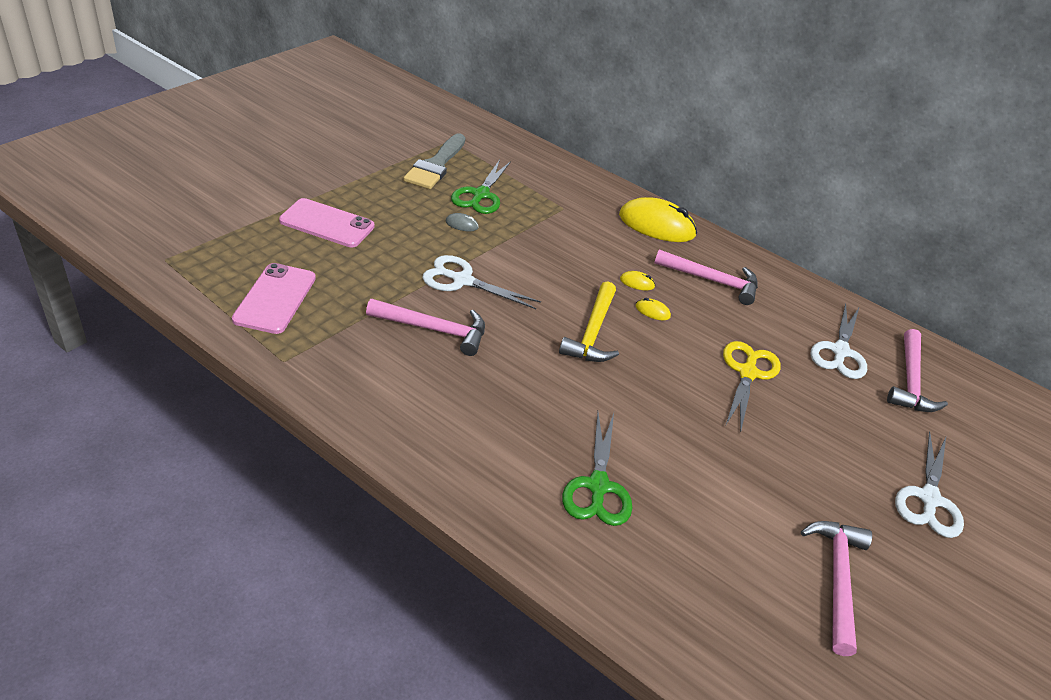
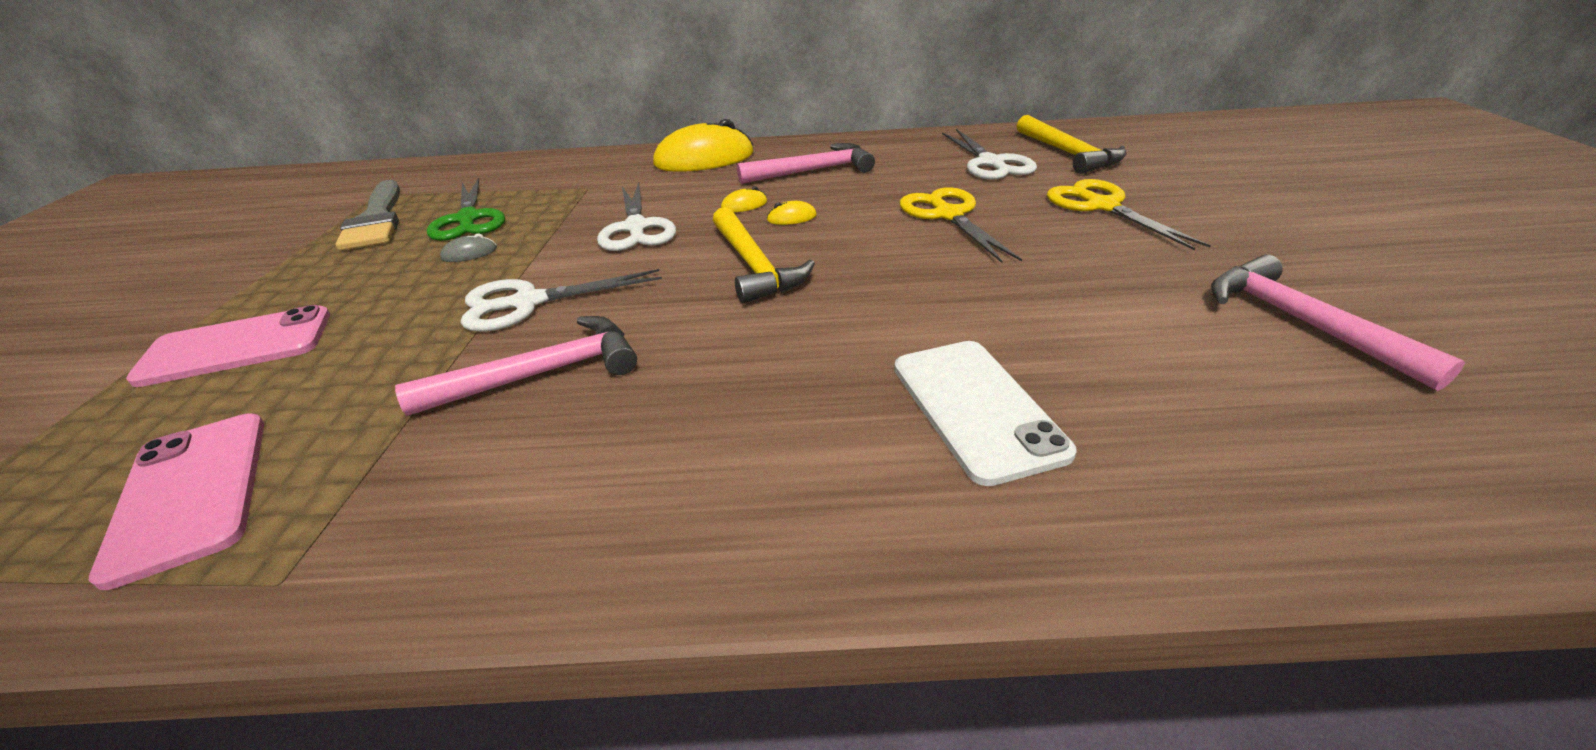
camera: 30 degrees left, 5 degrees down
(598, 486) = (976, 408): green scissors -> white phone
(857, 434) = (1102, 206): none -> yellow scissors
(910, 381) = (1068, 153): pink hammer -> yellow hammer
(929, 499) = (1227, 216): white scissors -> white scissors (636, 228)

